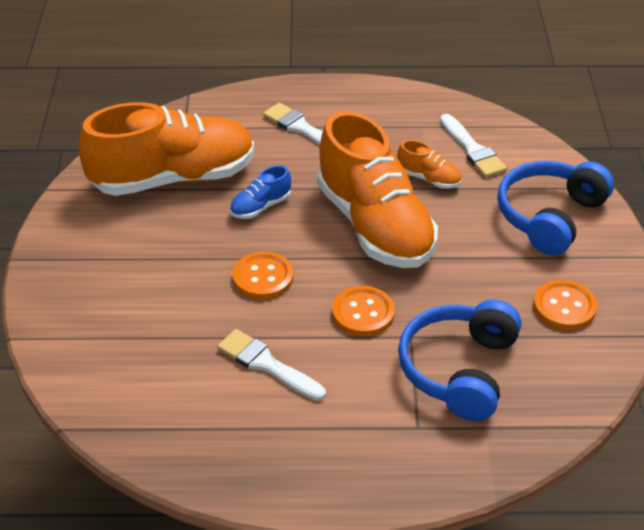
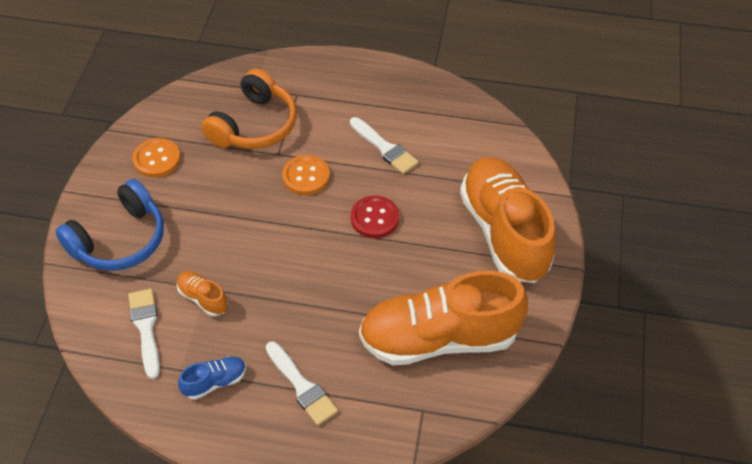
camera: 170 degrees left, 10 degrees up
(260, 207) = (363, 290): blue shoe -> blue shoe (215, 382)
(263, 277) = (374, 218): orange button -> red button
(375, 225) = (270, 254): orange shoe -> orange shoe (504, 232)
(459, 370) = (254, 125): blue headphones -> orange headphones

